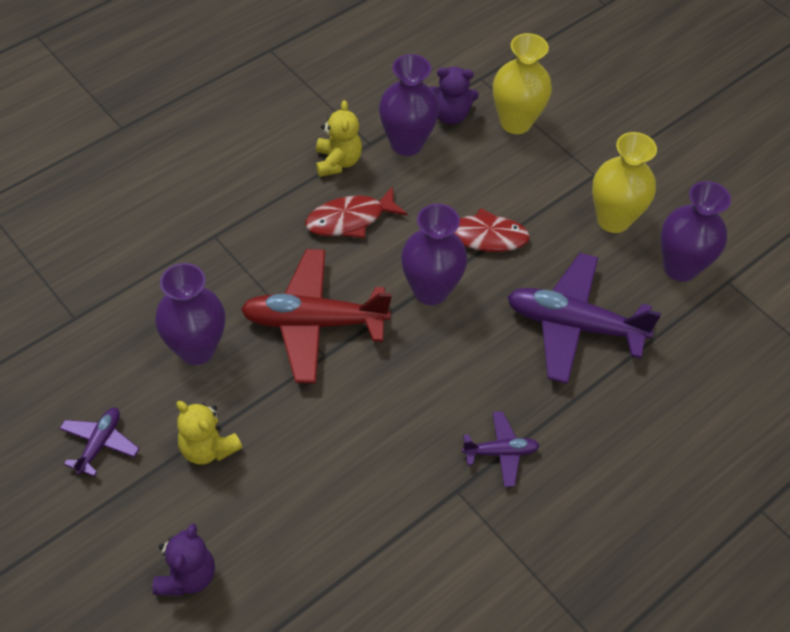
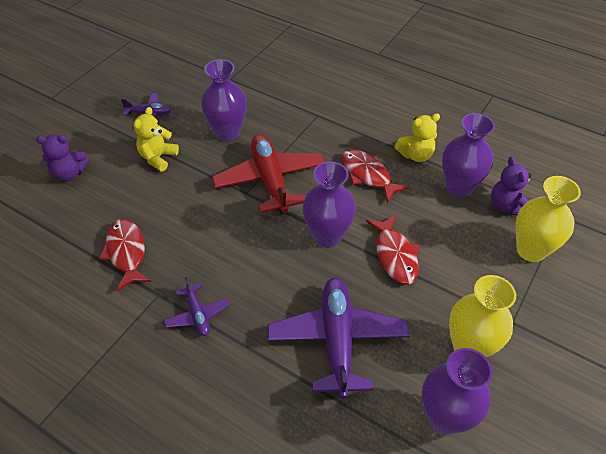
camera: 75 degrees right, 5 degrees down
(375, 517) = (126, 253): none -> red fish

